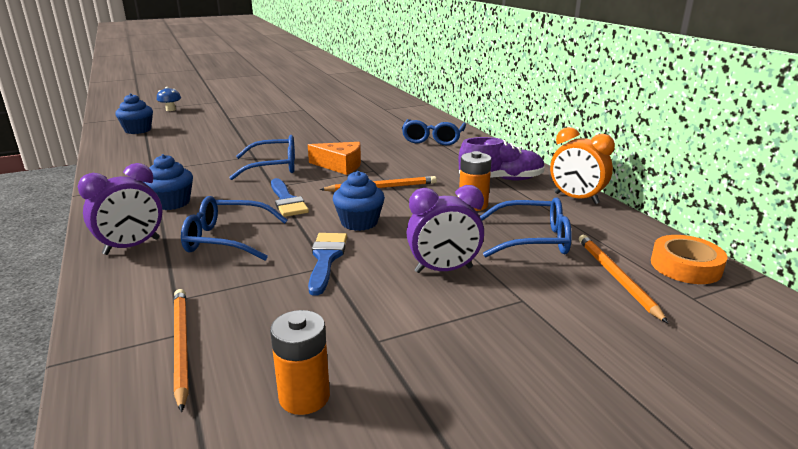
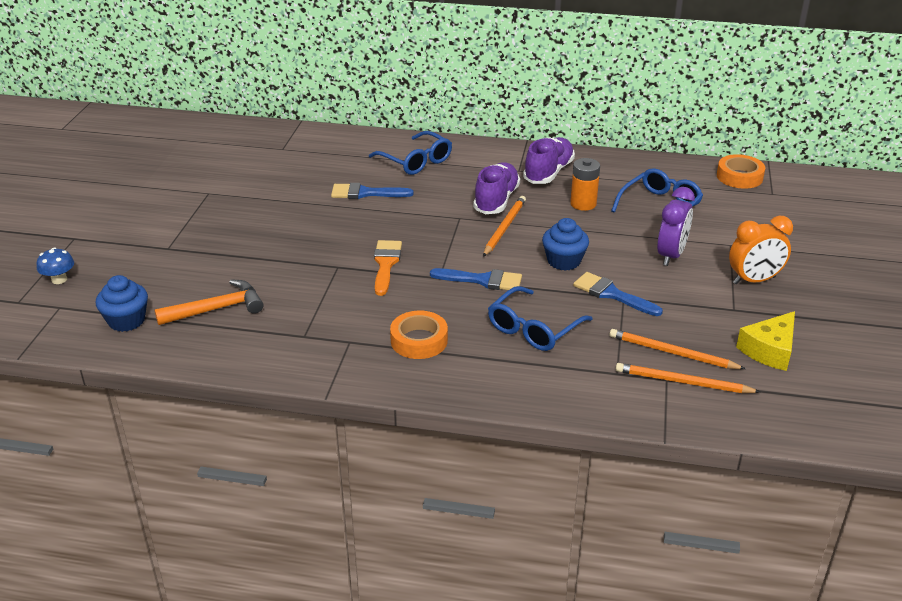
camera: 55 degrees left, 10 degrees up
(132, 246) = (500, 378): purple clock -> none
(167, 143) = (217, 309): none -> orange hammer
(172, 203) = (419, 340): blue cupcake -> orange tape
(273, 167) = (386, 264): blue glasses -> orange brush
(304, 397) = (769, 350): orange battery -> yellow cheese
(340, 165) = (427, 229): orange cheese -> none
(363, 138) = (365, 193): none -> blue brush
(421, 174) = (496, 200): none -> purple shoe
(576, 198) = (615, 162): orange clock -> orange clock (754, 280)
(616, 277) = (732, 204): orange pencil -> orange pencil (672, 353)

